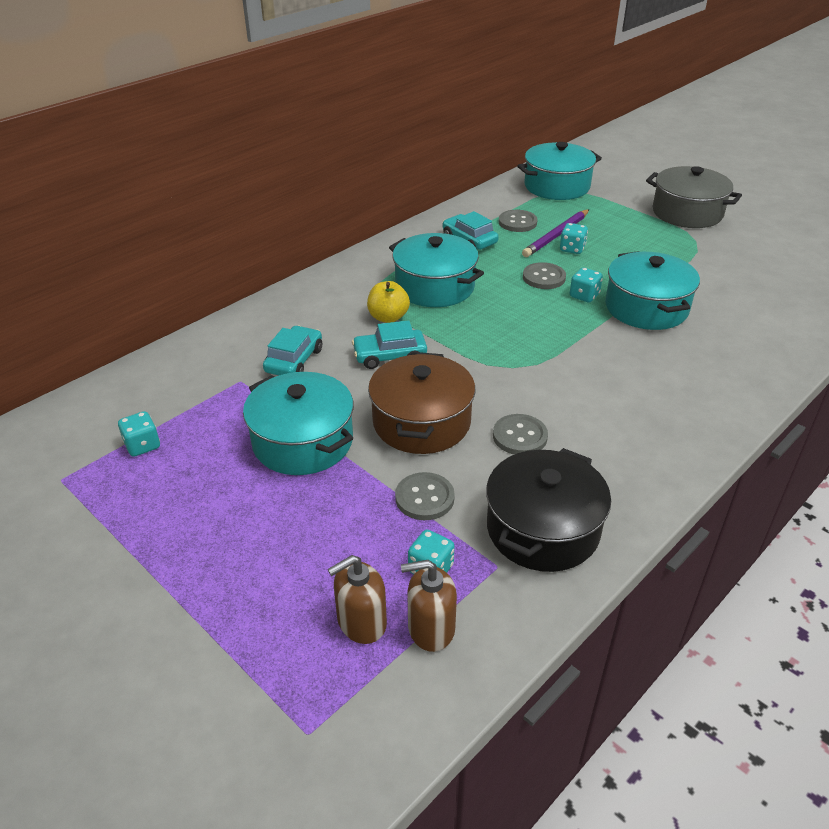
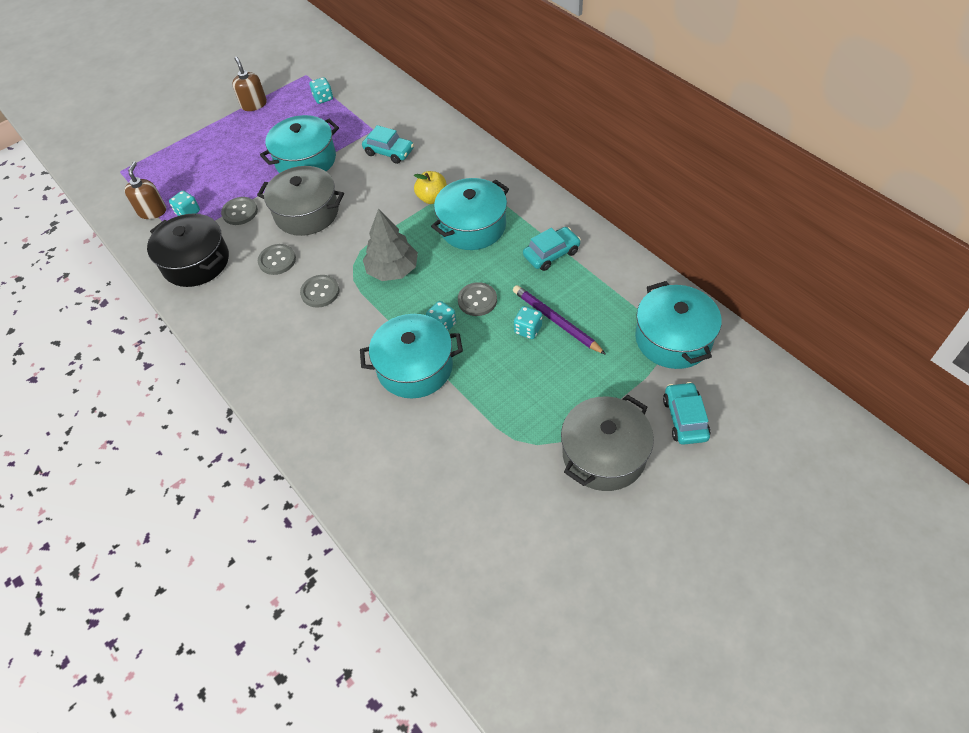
camera: 100 degrees right, 15 degrees up
(361, 622) = (167, 187): brown soap dispenser -> brown soap dispenser (254, 104)
(390, 356) = (382, 198): turquoise car -> turquoise car (685, 418)
(421, 422) = (306, 213): brown pot -> grey pot
(514, 335) = (392, 270): none -> grey tree
(517, 222) = (586, 293): grey button -> grey button (320, 292)

